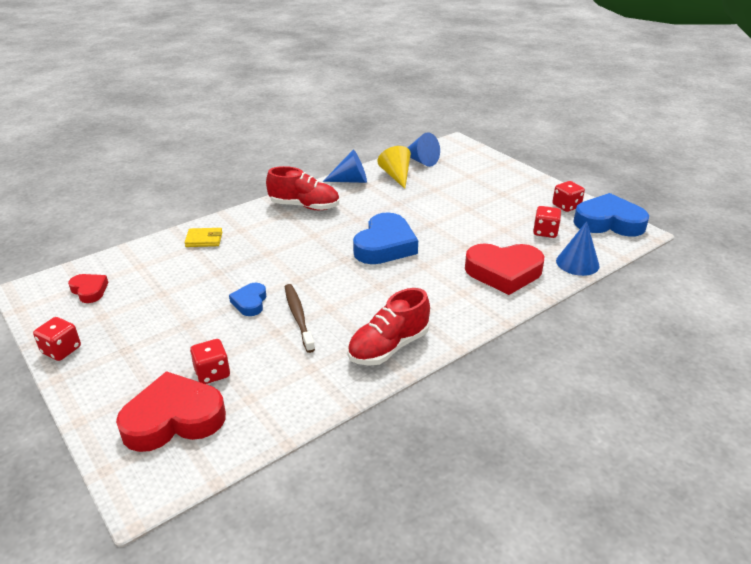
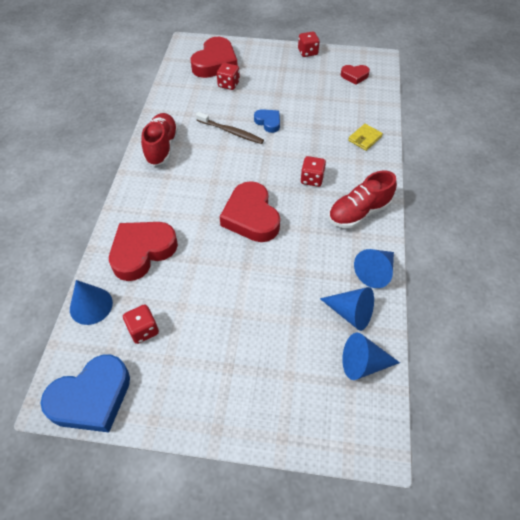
camera: 135 degrees right, 20 degrees up
(385, 245) = (251, 217): blue heart -> red heart
(396, 176) = (350, 313): yellow cone -> blue cone
(566, 206) = (150, 395): red dice -> red dice (312, 179)

